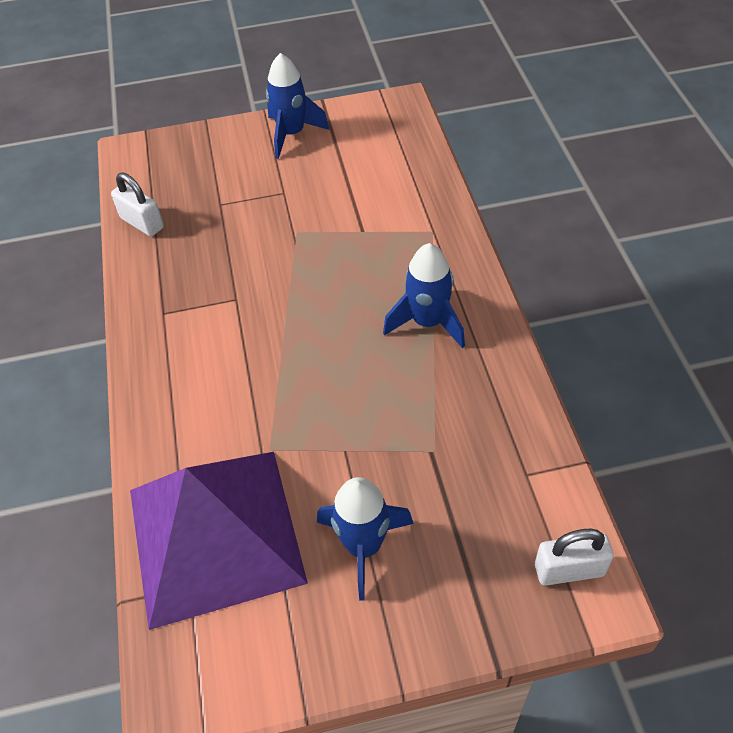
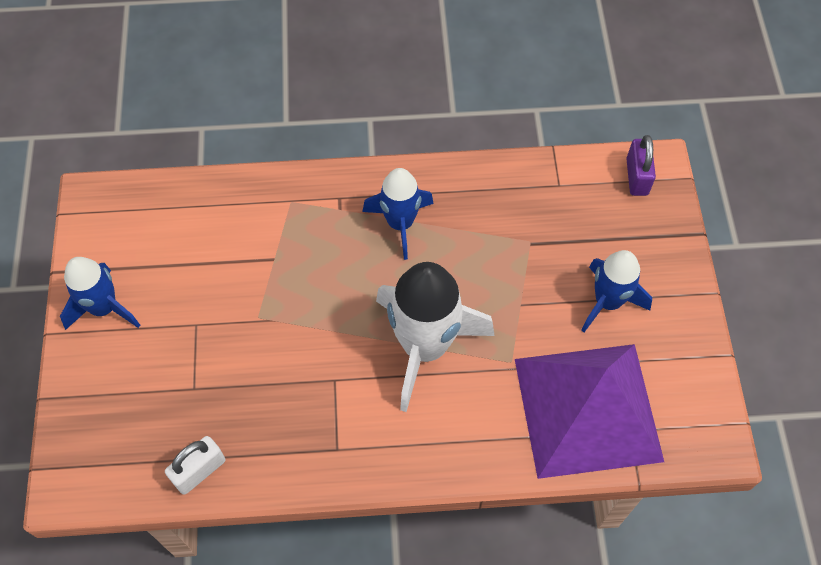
camera: 85 degrees left, 10 degrees up
(280, 366) = (425, 346): none -> white rocket
(569, 569) = (636, 177): white padlock -> purple padlock

